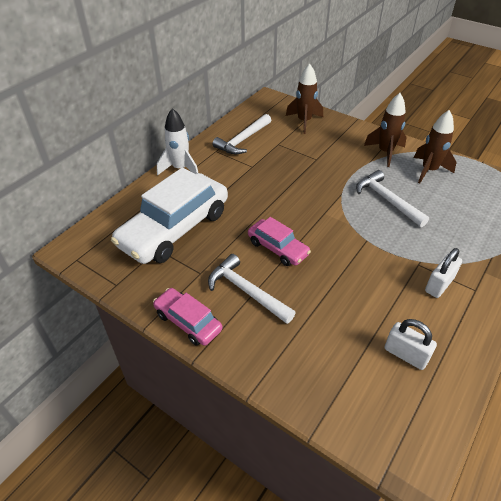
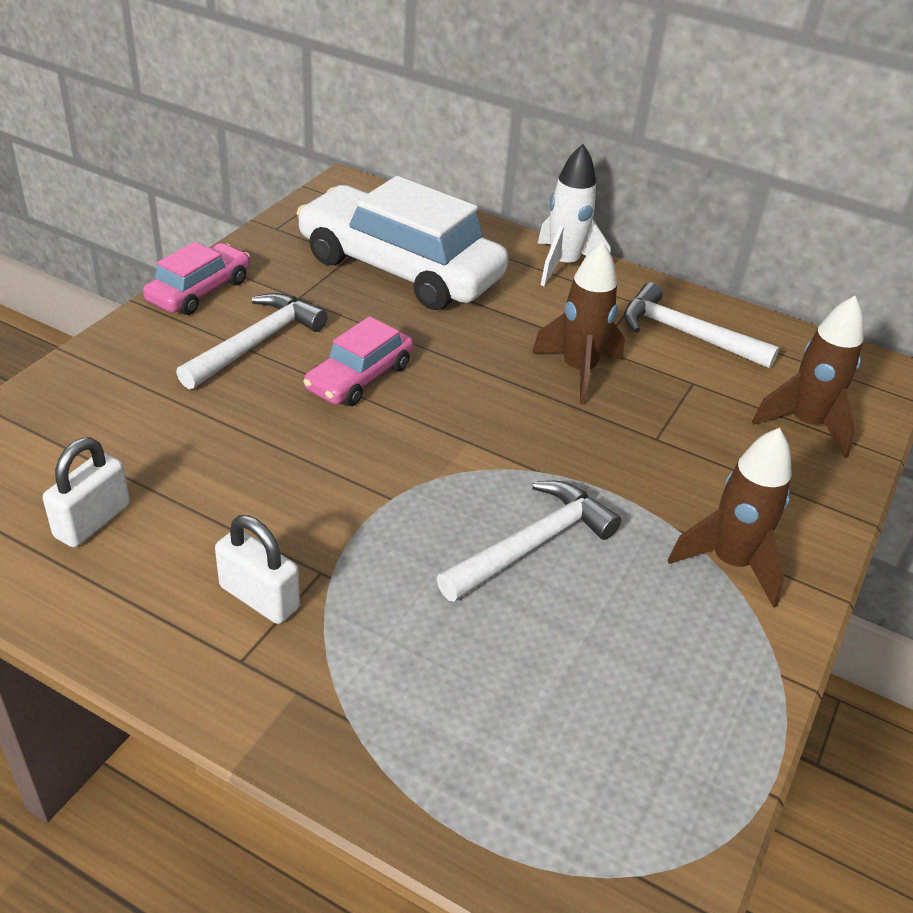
camera: 80 degrees right, 5 degrees down
(429, 171) = (678, 645): brown rocket -> brown rocket (578, 371)

